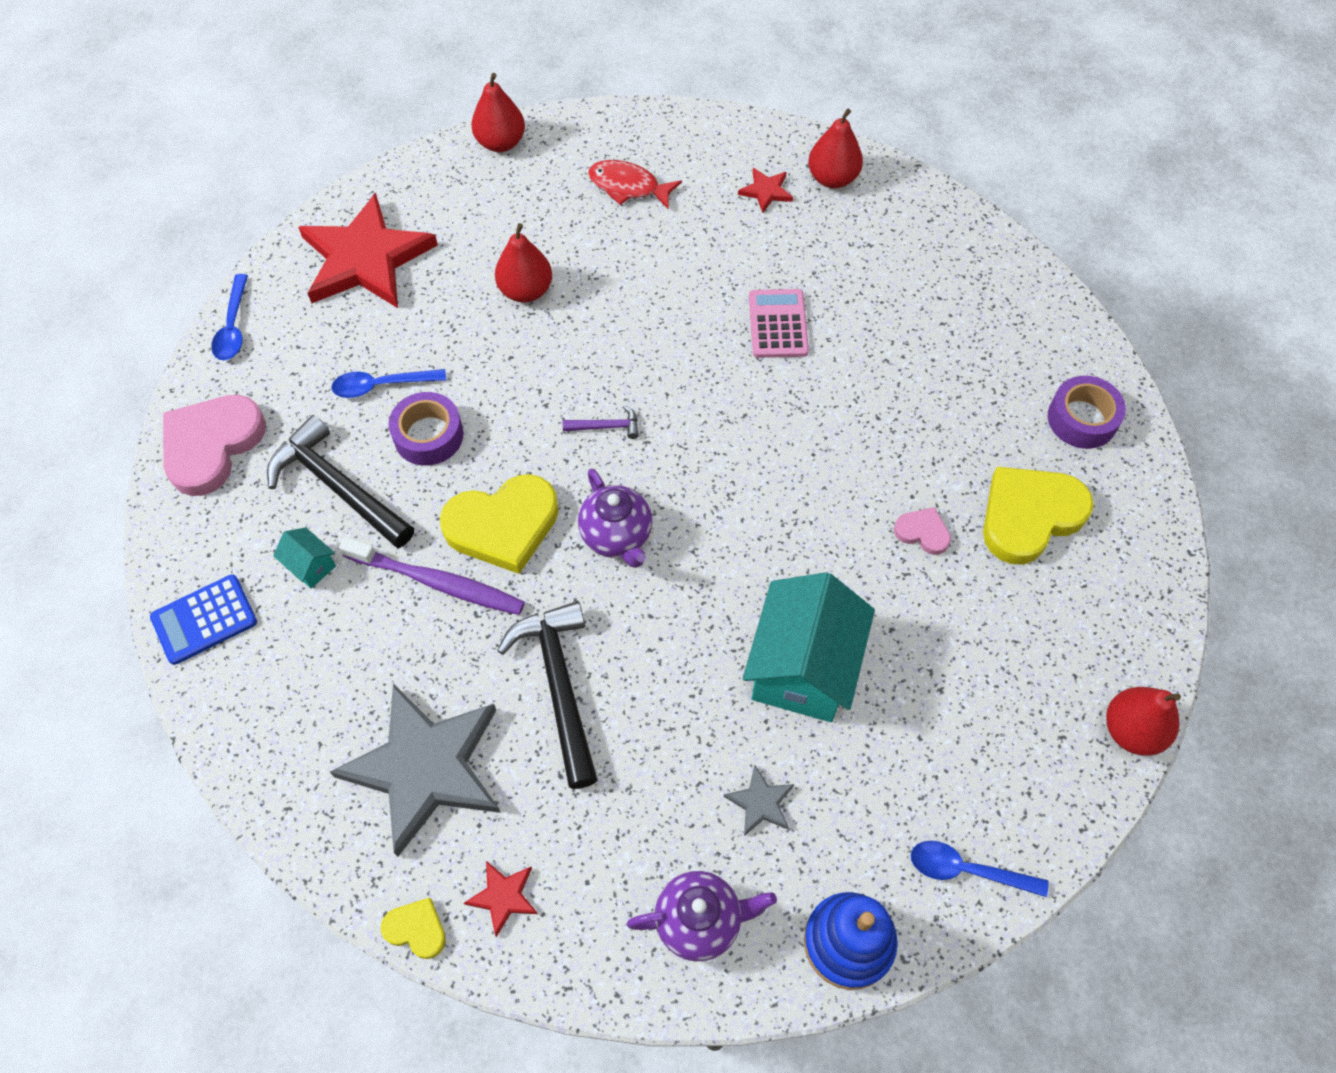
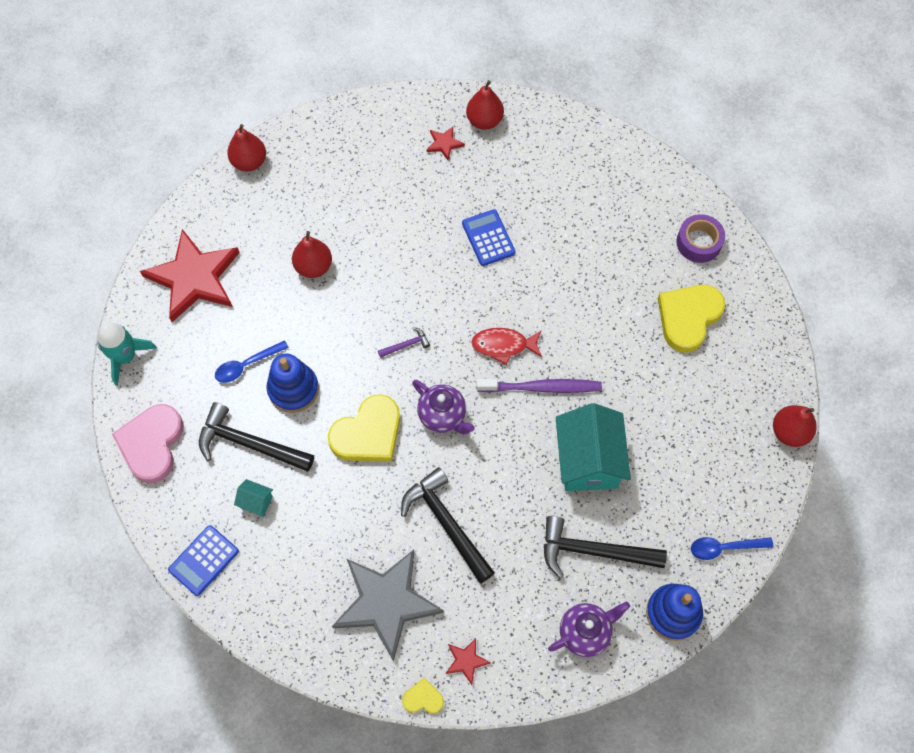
camera: 20 degrees left, 5 degrees up
(233, 327) = (126, 357): blue spoon -> turquoise rocket
(428, 435) = (293, 389): purple tape -> blue stacking toy
(438, 582) = (343, 484): purple toothbrush -> purple toothbrush (542, 388)
(628, 187) = (351, 168): red fish -> red fish (503, 345)
(760, 802) = (594, 551): grey star -> black hammer
(778, 324) = (488, 238): pink calculator -> blue calculator
(923, 532) = (628, 350): pink heart -> none

